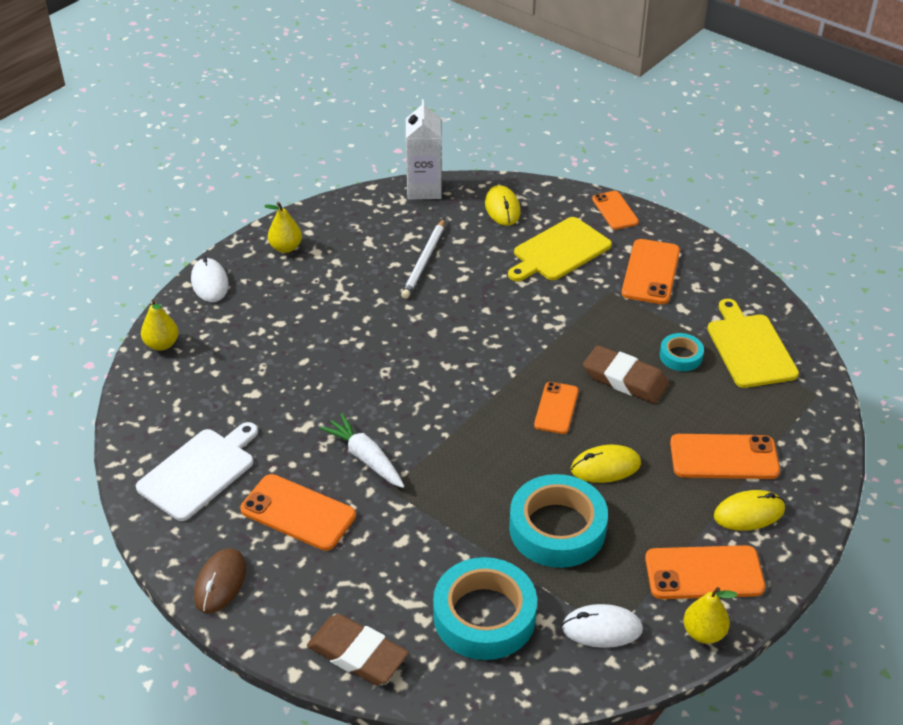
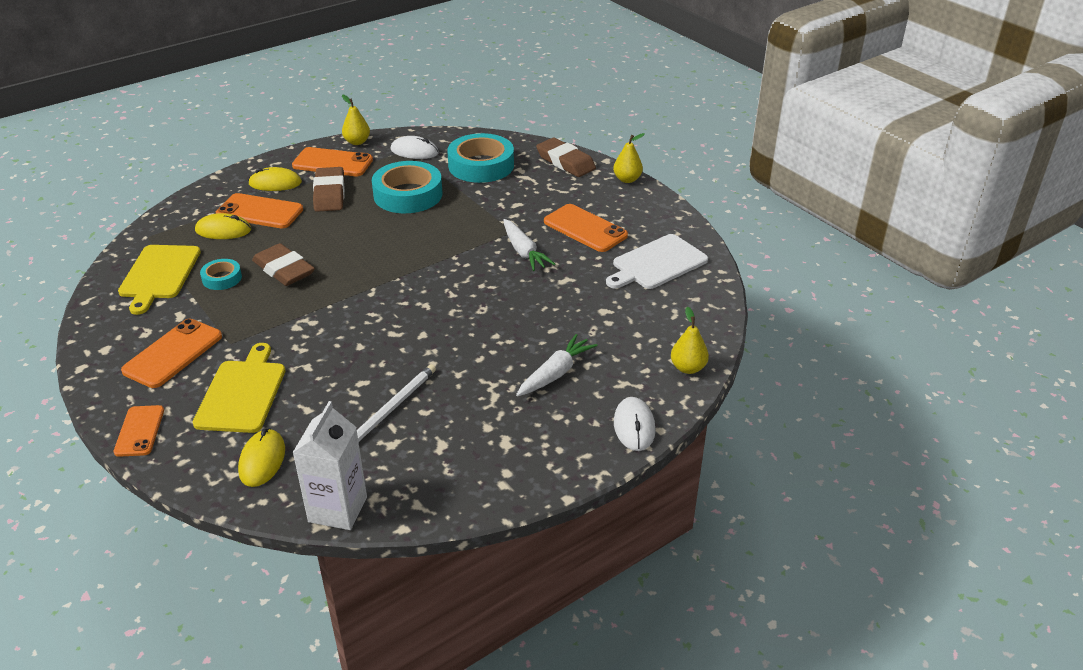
camera: 165 degrees left, 5 degrees down
(220, 583) = (646, 202): brown mouse -> none
(286, 248) = (539, 455): yellow pear -> yellow pear (627, 179)
(289, 316) = (555, 374): none -> white carrot
(556, 408) = (355, 259): orange phone -> none
(559, 251) = (242, 393): yellow cutting board -> yellow cutting board turned 60 degrees counterclockwise
(605, 467) = (348, 220): yellow mouse -> yellow mouse (223, 230)
(662, 508) = (329, 194): none -> brown eraser

